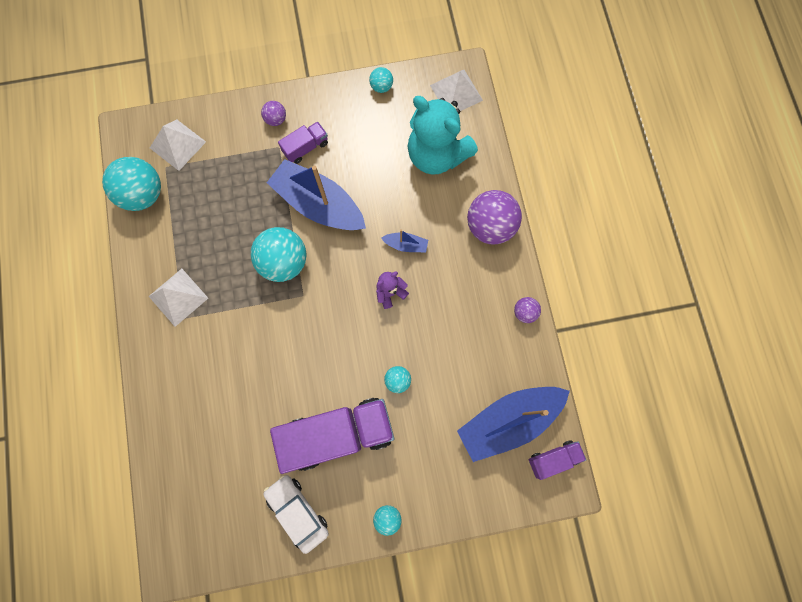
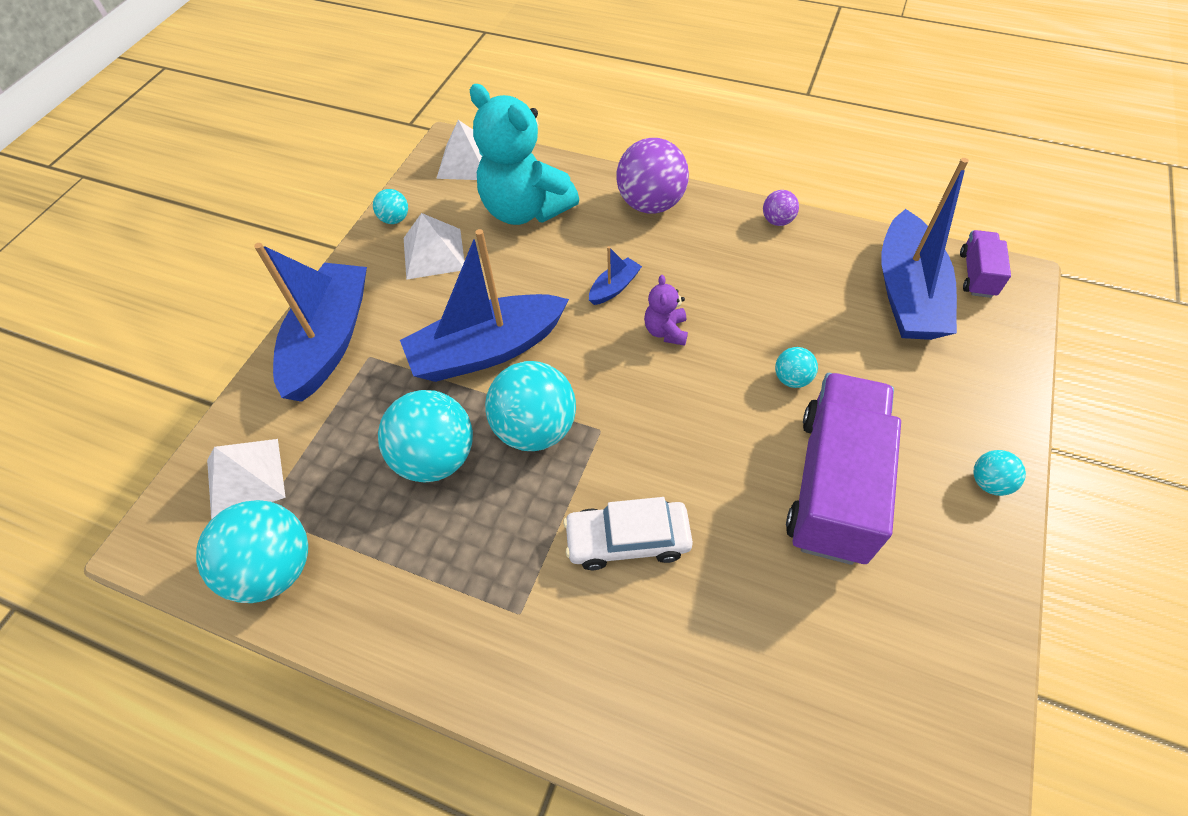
camera: 55 degrees left, 20 degrees down
(178, 297) = (480, 602): white pyramid -> white pyramid (433, 253)
(239, 224) = (435, 458): none -> turquoise ball
(276, 119) = (329, 341): purple ball -> blue boat
(297, 511) = (933, 599): white car -> white car (627, 540)
(306, 147) = (398, 327): purple truck -> none
(436, 155) = (525, 210): turquoise teddy bear -> turquoise teddy bear turned 60 degrees clockwise

